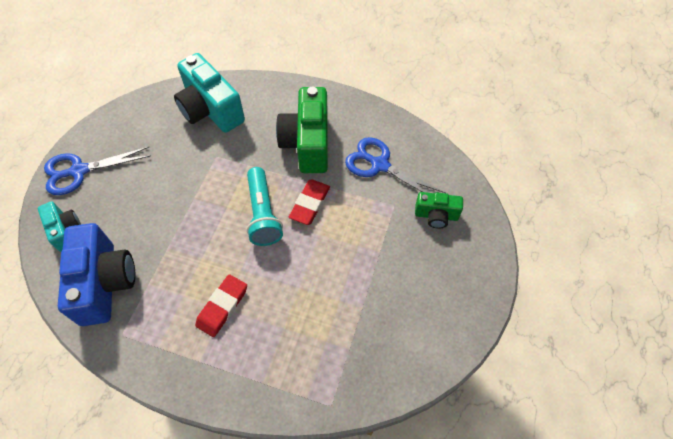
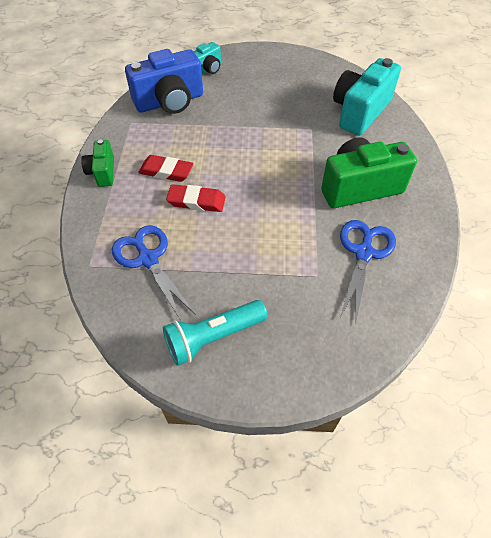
camera: 75 degrees right, 5 degrees down
(79, 171) = (260, 60): blue scissors -> blue scissors (148, 259)
(263, 214) = (264, 174): turquoise flashlight -> turquoise flashlight (213, 337)
(310, 204) = (289, 205): red eraser -> red eraser (196, 201)
(436, 215) = (321, 319): green camera -> green camera (102, 172)

